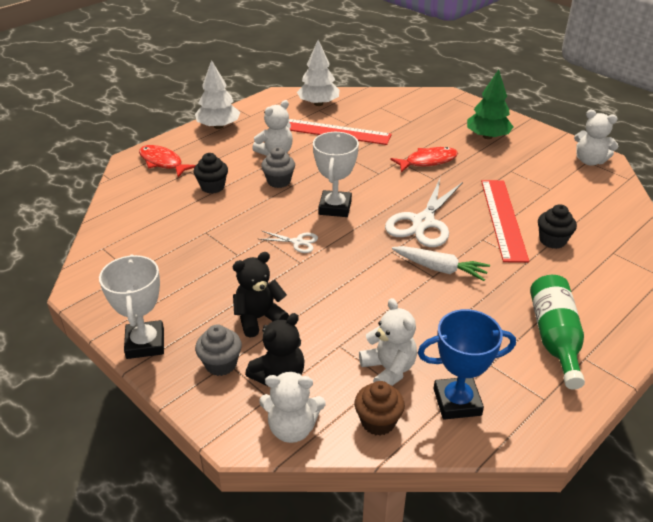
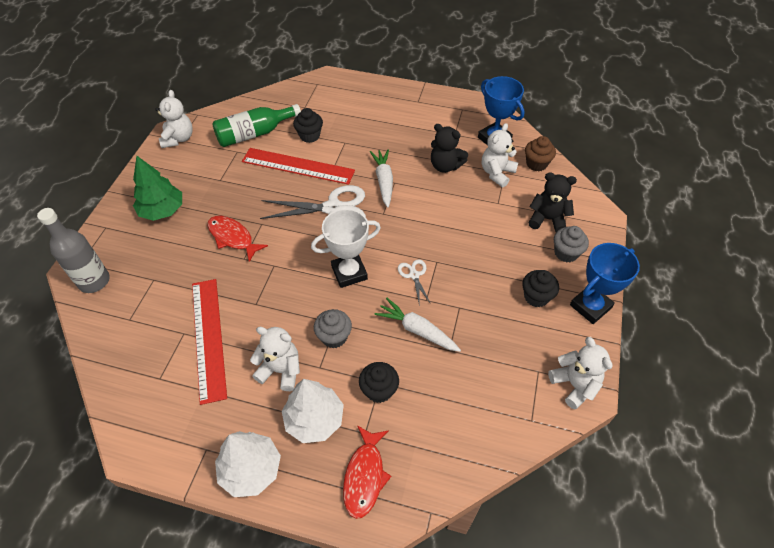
camera: 120 degrees left, 15 degrees up
(145, 343) = (590, 306): white trophy -> blue trophy
(196, 309) = (536, 297): none -> black cupcake
(240, 222) = (417, 330): none -> white carrot
(259, 318) = (512, 255): black teddy bear -> black teddy bear (445, 166)
(292, 428) = (574, 196): white teddy bear -> white teddy bear (574, 385)
(318, 104) = (143, 387): white tree -> white tree (314, 419)
(429, 100) = (94, 281): none -> grey bottle
(503, 219) = (298, 166): red ruler -> red ruler turned 45 degrees clockwise
(554, 338) = (411, 115): green bottle -> green bottle (254, 134)

